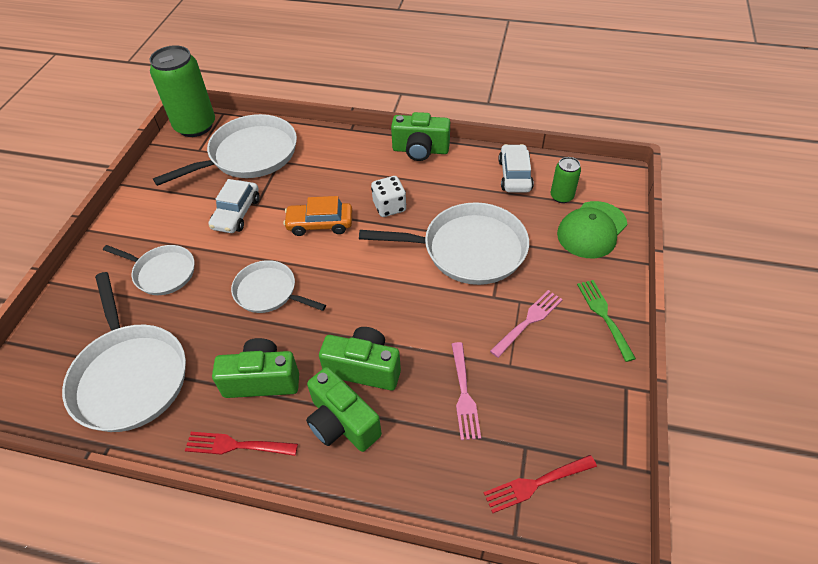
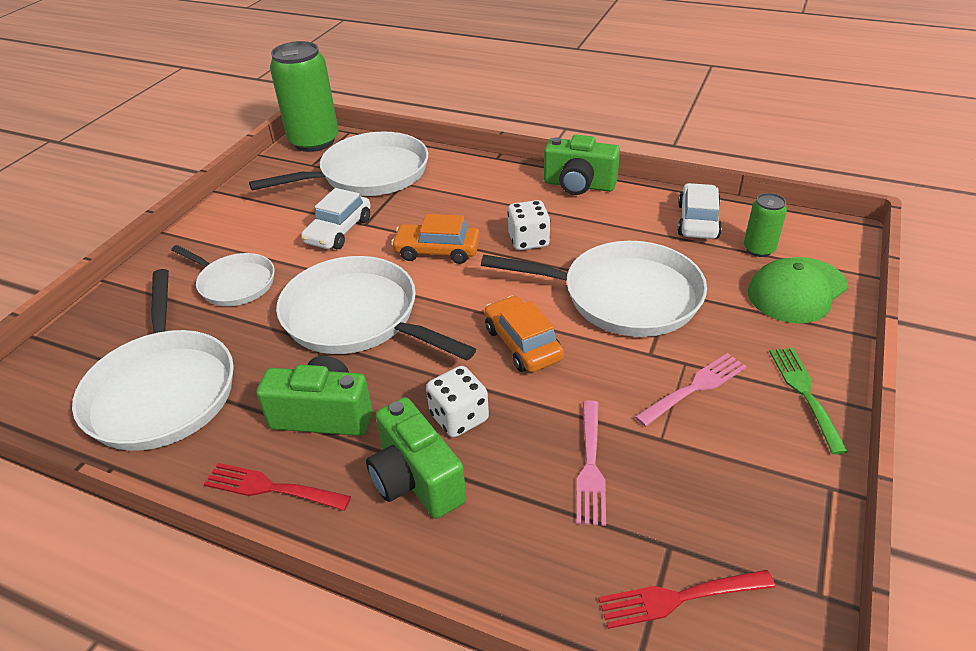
camera: 10 degrees right, 10 degrees down
(268, 292) = (356, 317): white pan -> white pan, size x1.69
(364, 368) = (459, 417): green camera -> white dice
(400, 300) = (522, 344): none -> orange car

